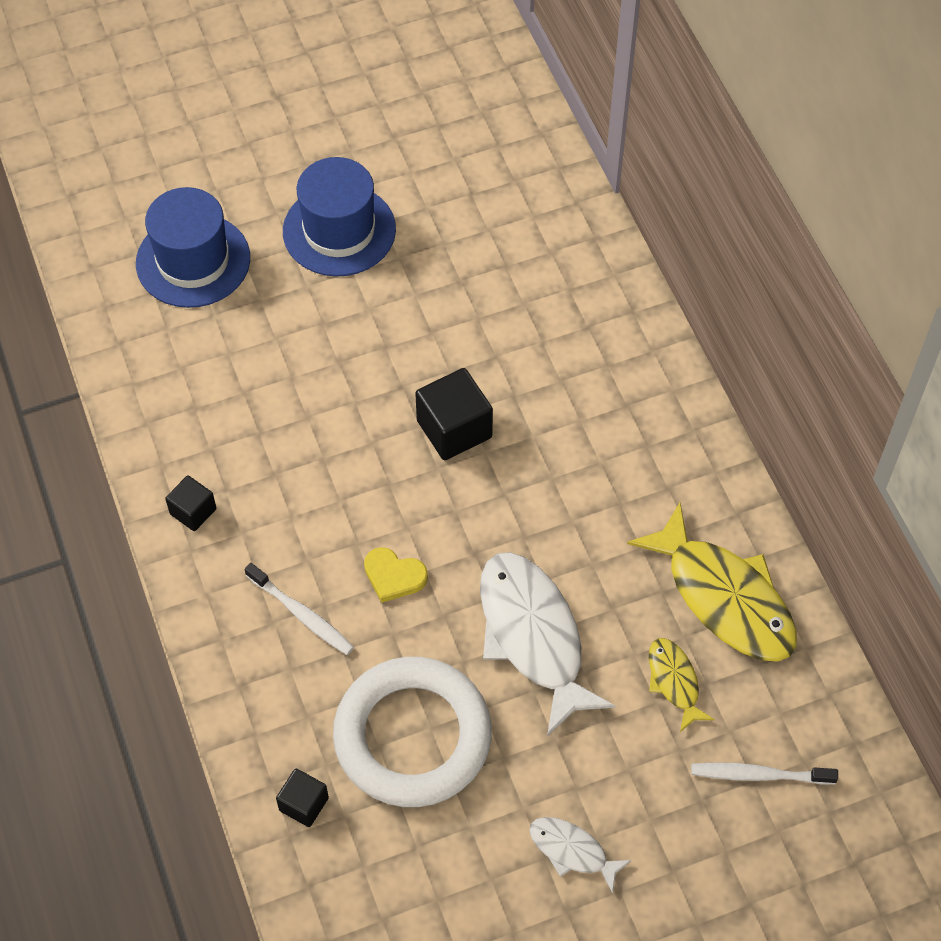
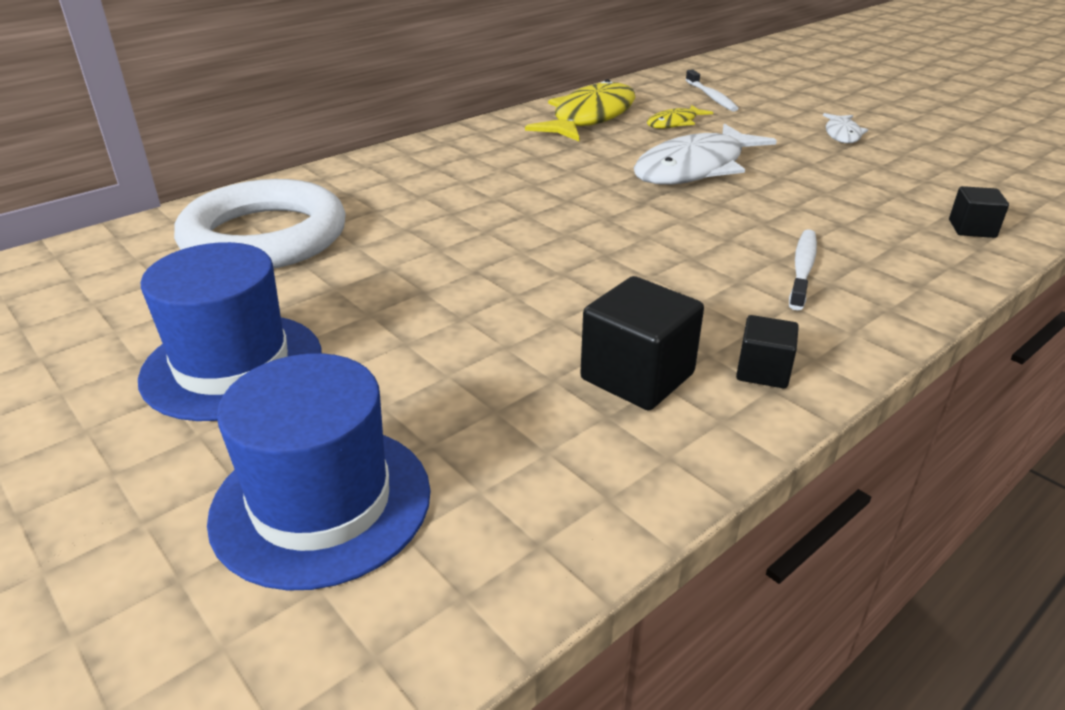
camera: 110 degrees left, 25 degrees down
(394, 576) = (706, 232): yellow heart -> none
(412, 736) = (843, 197): white ring -> white ring (265, 237)
(454, 429) = (512, 233): black cube -> black cube (637, 376)

